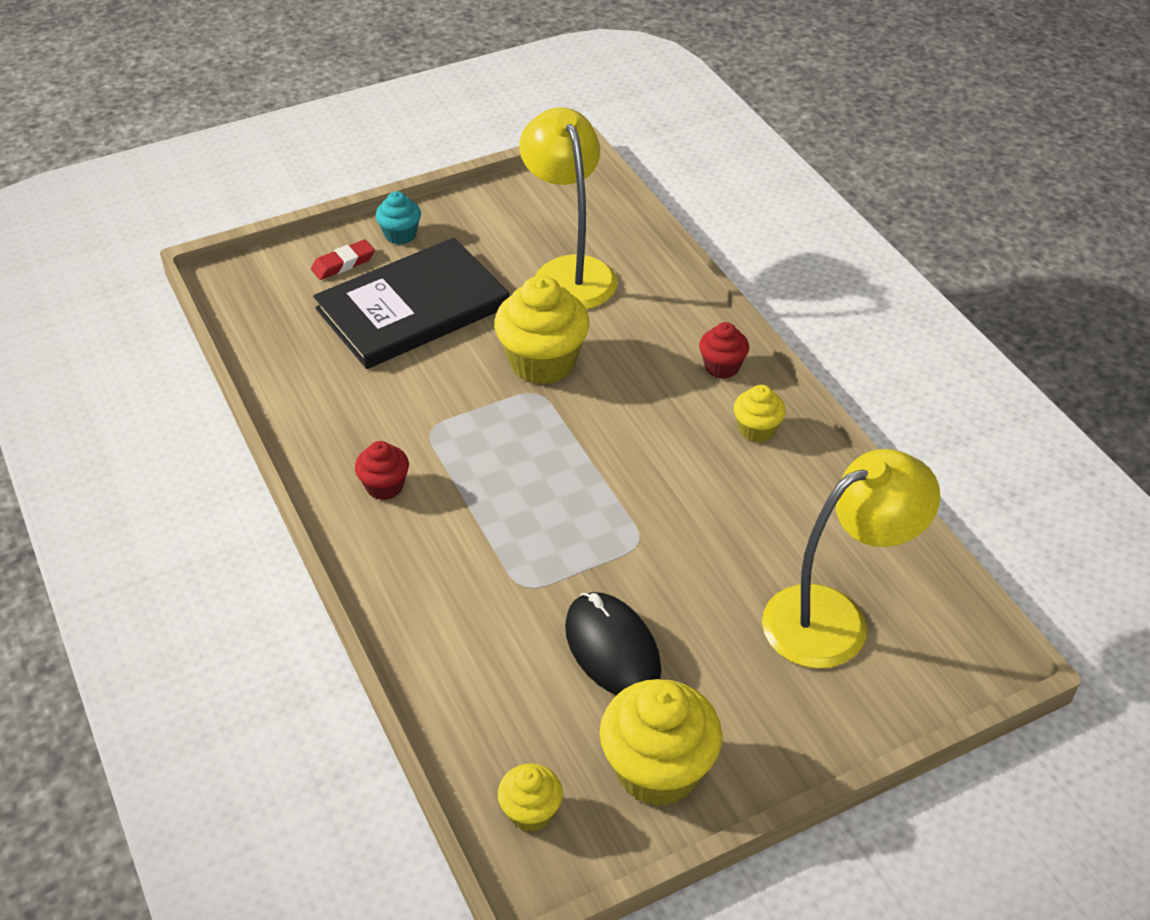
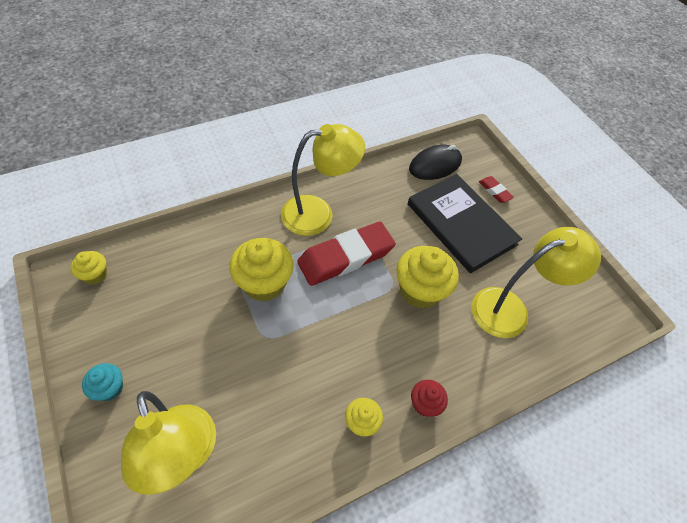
camera: 85 degrees right, 10 degrees up
(384, 486) = (318, 213): red cupcake -> yellow lamp
(400, 235) = (527, 217): turquoise cupcake -> turquoise cupcake (109, 388)
(481, 448) = (346, 257): none -> red eraser
(612, 649) = (188, 317): black mouse -> black mouse (435, 165)
(658, 770) = (101, 335): yellow cupcake -> yellow cupcake (264, 283)

